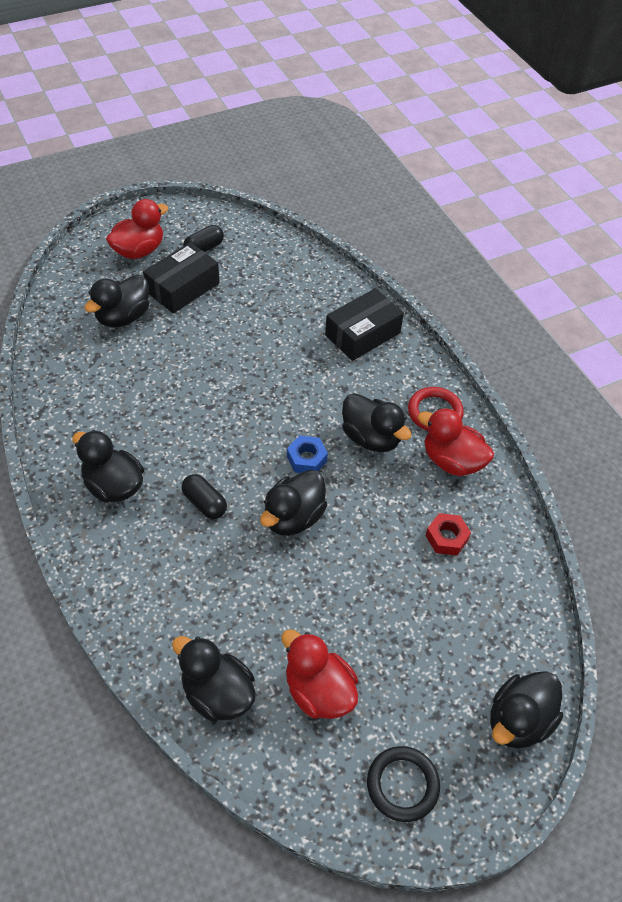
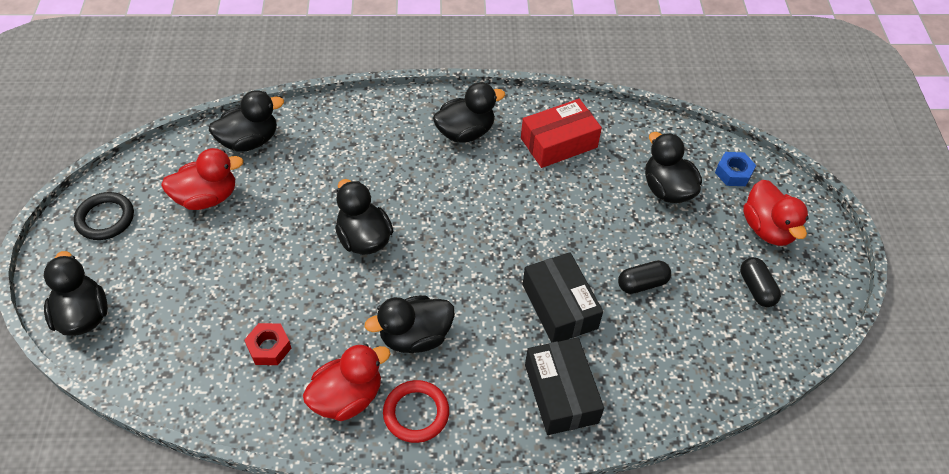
camera: 115 degrees right, 0 degrees up
(96, 406) = (559, 143): none -> red box
(183, 287) = (695, 249): black box -> black box (559, 306)
(204, 503) = (414, 183): black capsule -> black capsule (642, 284)
(307, 459) = (419, 272): blue nut -> blue nut (733, 173)

